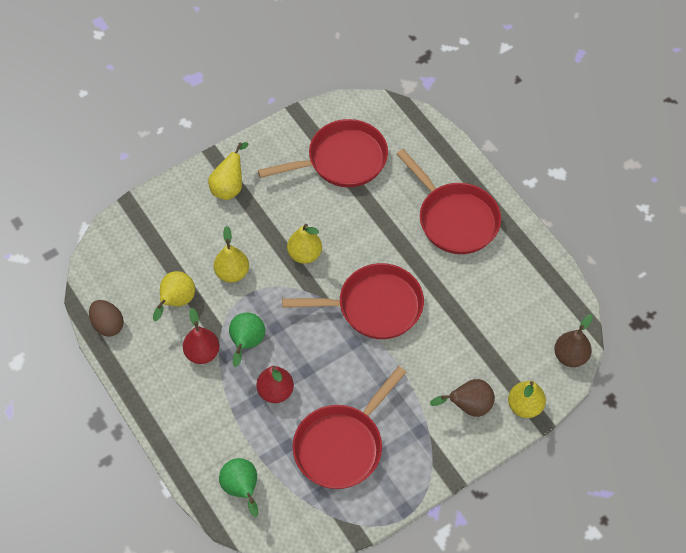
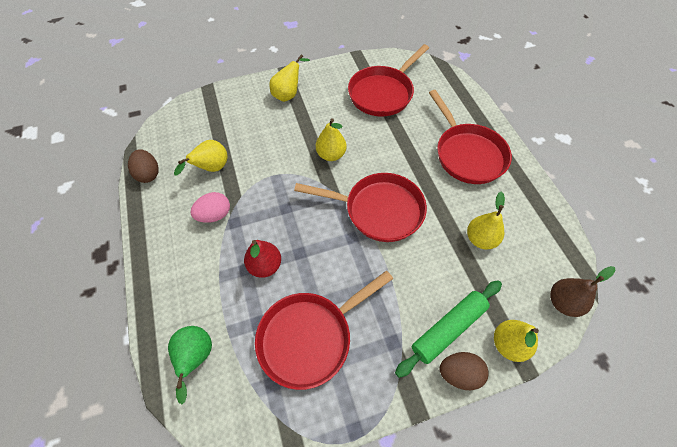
camera: 15 degrees right, 0 degrees up
(202, 353) = (214, 215): red pear -> pink egg
(232, 273) = (266, 156): yellow pear -> yellow pear (480, 239)
(246, 344) = (255, 216): green pear -> none
(342, 160) = (383, 93): red pan -> red pan turned 135 degrees clockwise
(468, 406) = (448, 329): brown pear -> green rolling pin
(485, 442) = (459, 373): none -> brown egg

